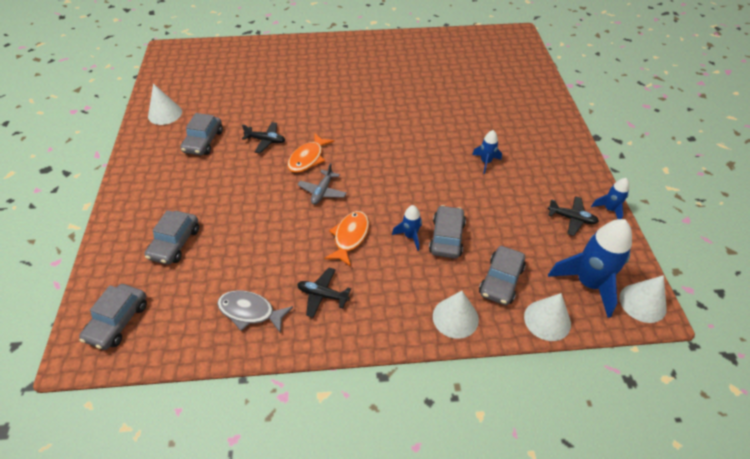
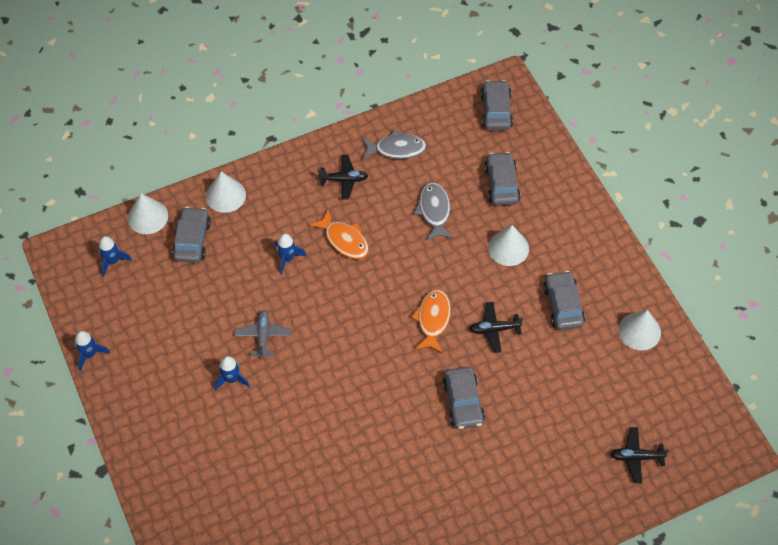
camera: 160 degrees right, 10 degrees up
(253, 238) = (434, 211): none -> grey fish
(322, 192) = (395, 281): grey plane -> grey plane (263, 336)
(350, 237) = (344, 240): orange fish -> orange fish turned 45 degrees counterclockwise
(447, 237) = (252, 268): grey car -> grey car (463, 402)
(571, 218) = (129, 330): black plane -> black plane (636, 457)
(588, 283) = (112, 261): blue rocket -> blue rocket, size x0.51
(642, 303) = (64, 257): white cone -> white cone (508, 248)

